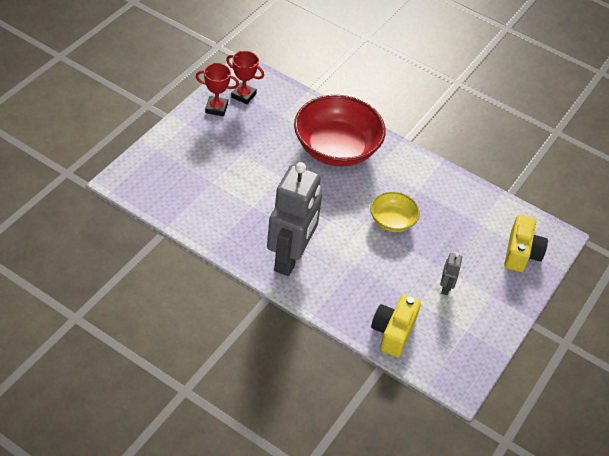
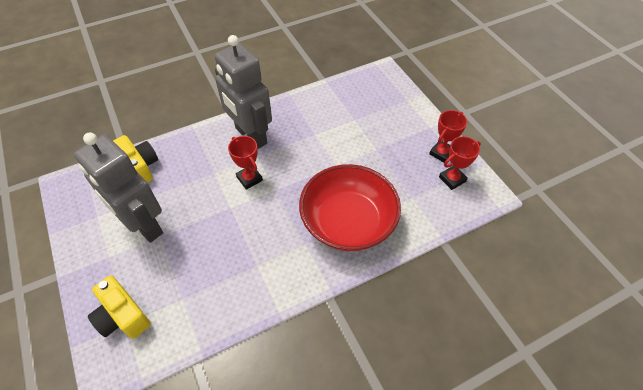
camera: 125 degrees right, 5 degrees up
(342, 234) = (249, 178): none -> red trophy
(392, 221) = (237, 223): yellow bowl -> none
(446, 287) = (144, 225): grey robot -> grey robot, size x2.49

